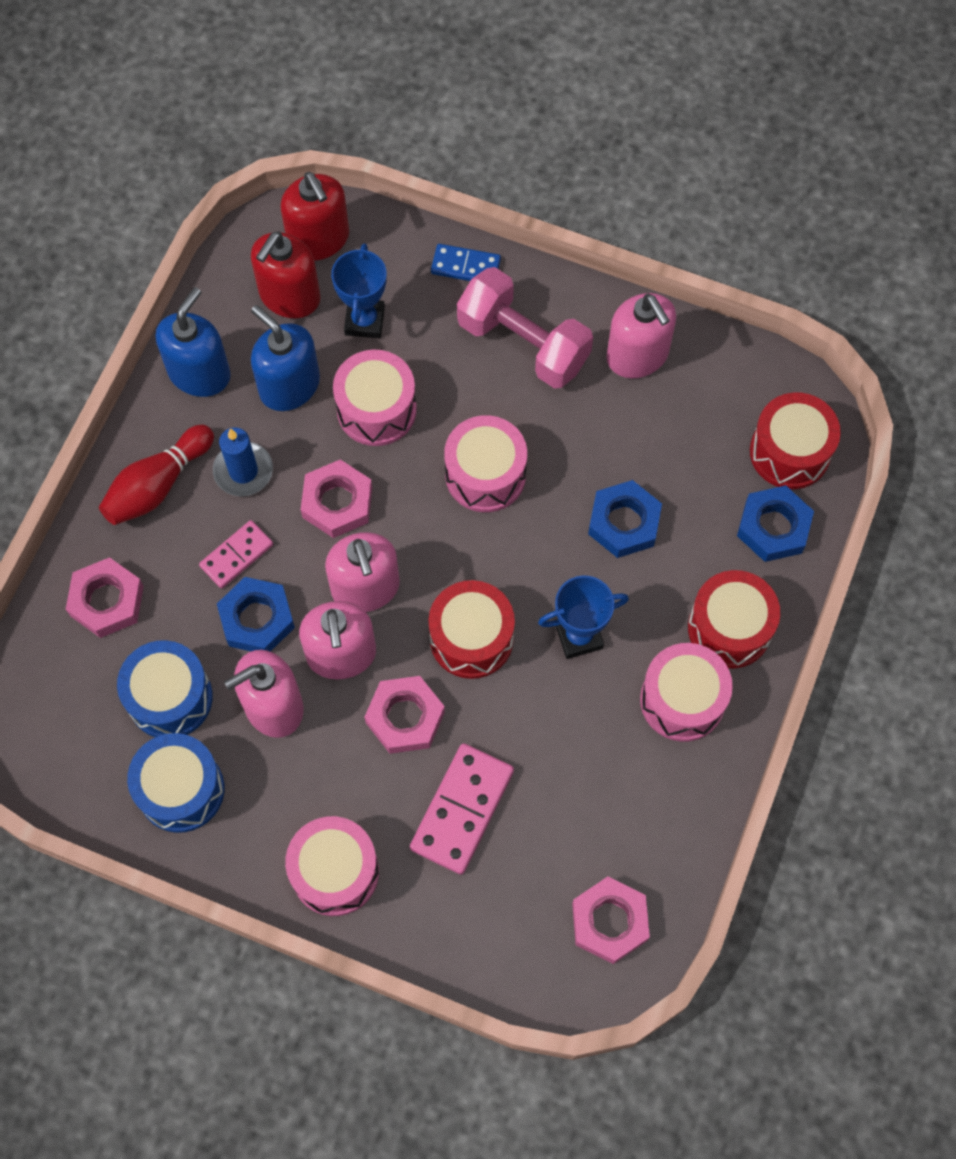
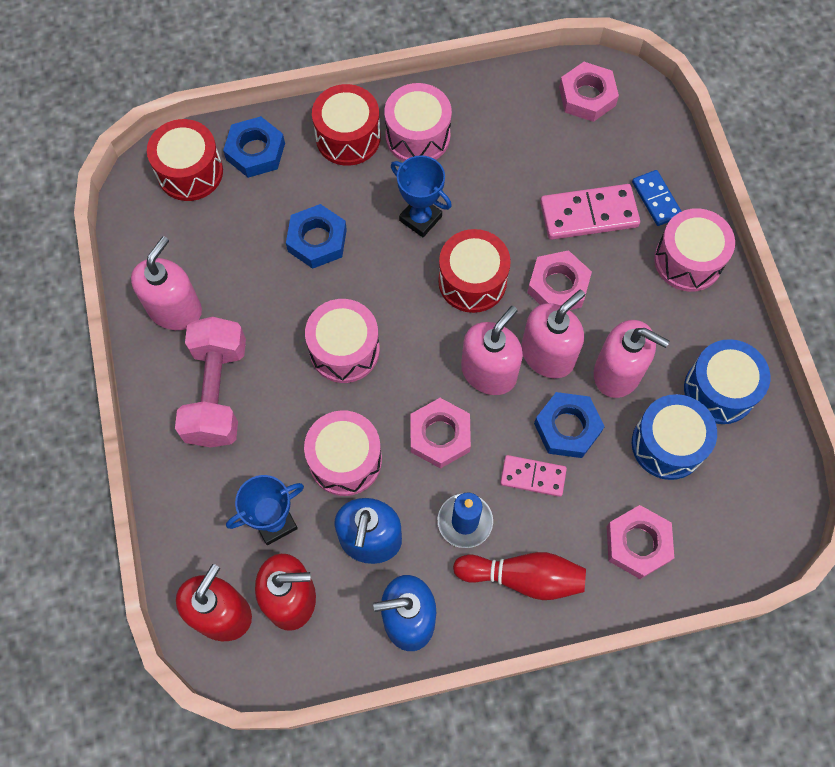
camera: 125 degrees left, 0 degrees up
(465, 266) = (174, 479): blue domino -> blue domino (656, 199)

